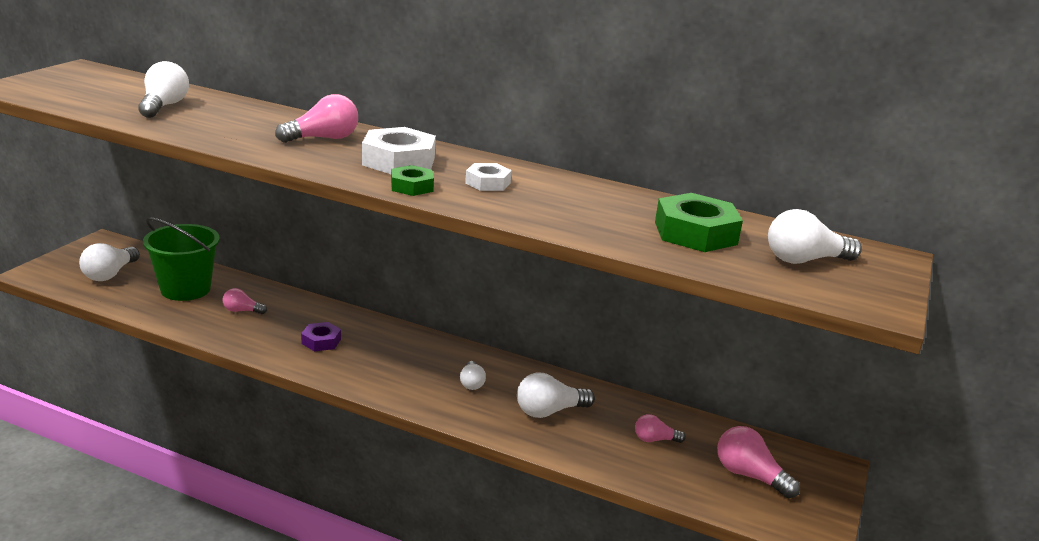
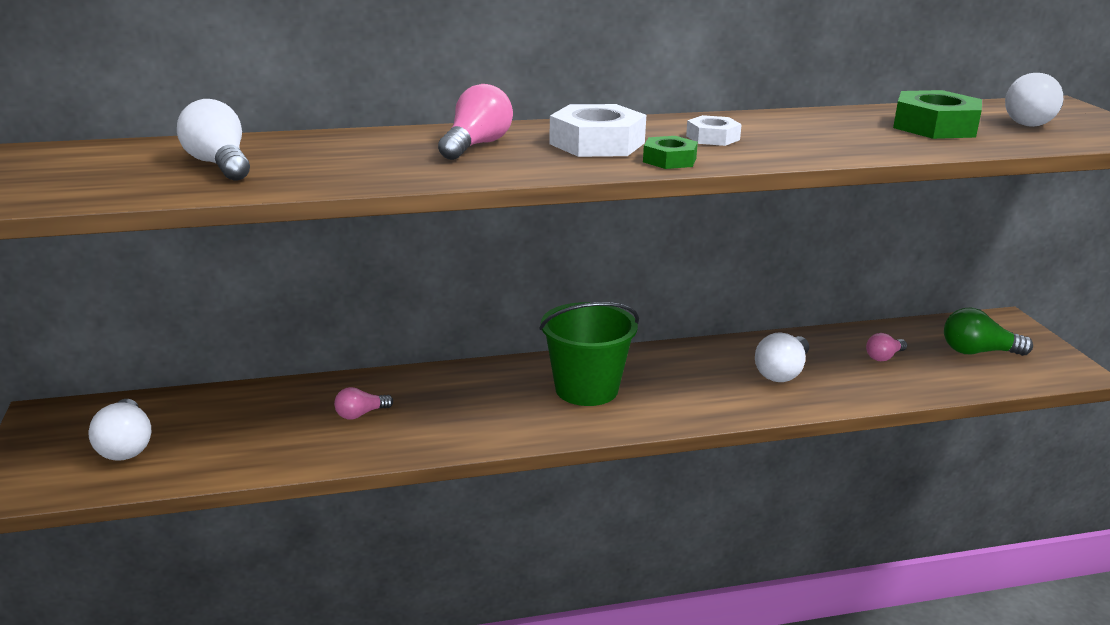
camera: 35 degrees left, 0 degrees up
(185, 289) = (254, 421): green bucket -> green bucket (586, 389)
(321, 341) = (495, 406): purple nut -> none
(471, 383) = (687, 379): white light bulb -> none
(749, 475) = (978, 352): pink light bulb -> green light bulb

